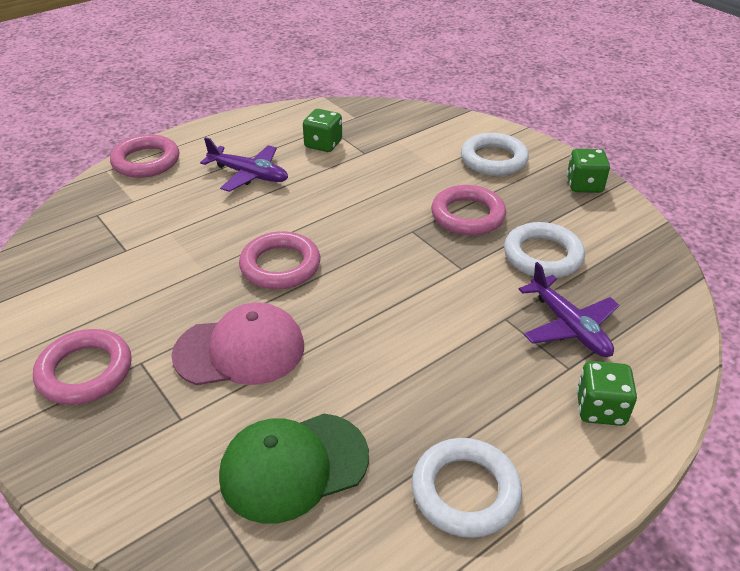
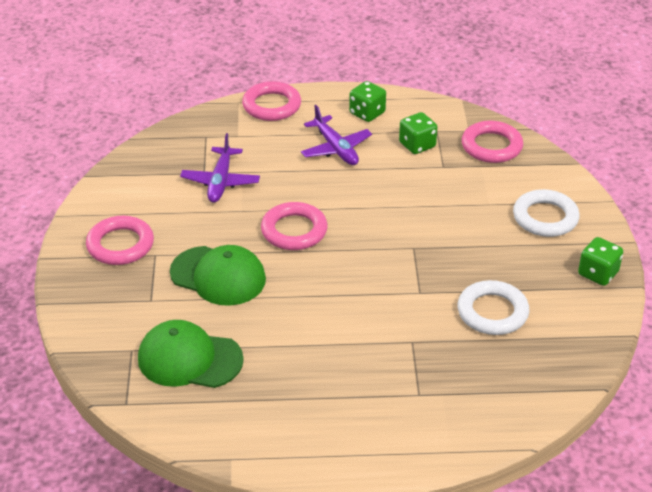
camera: 35 degrees right, 0 degrees up
(240, 350) = (218, 276): pink cap -> green cap
(465, 491) = (272, 425): white ring -> none
(468, 215) = (469, 255): pink ring -> pink ring (491, 146)
(568, 326) = (451, 369): purple plane -> purple plane (220, 181)
(600, 409) = (409, 428): green dice -> green dice (367, 113)

